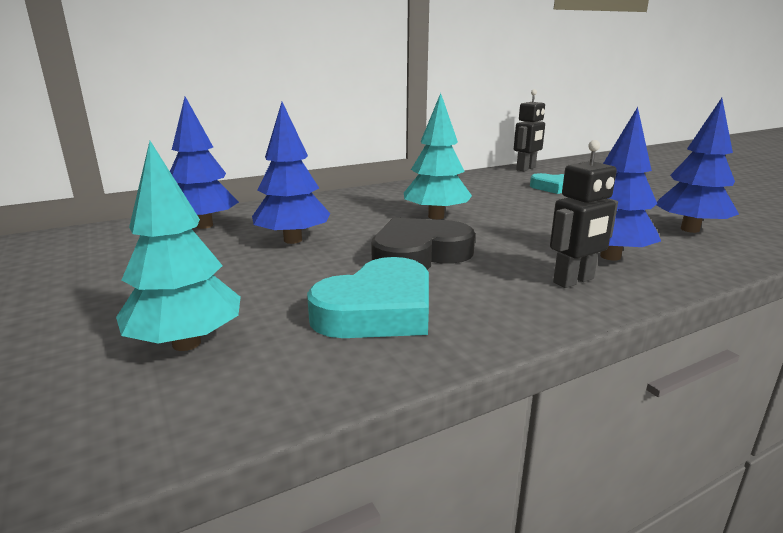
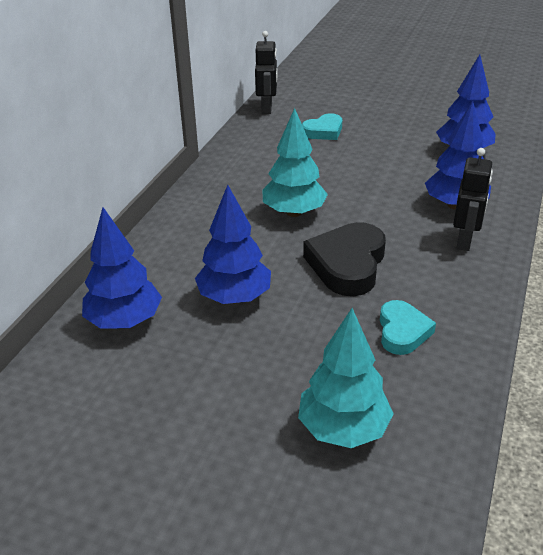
camera: 40 degrees left, 15 degrees up
(377, 310) = (402, 331): turquoise heart -> turquoise heart, size x0.61

